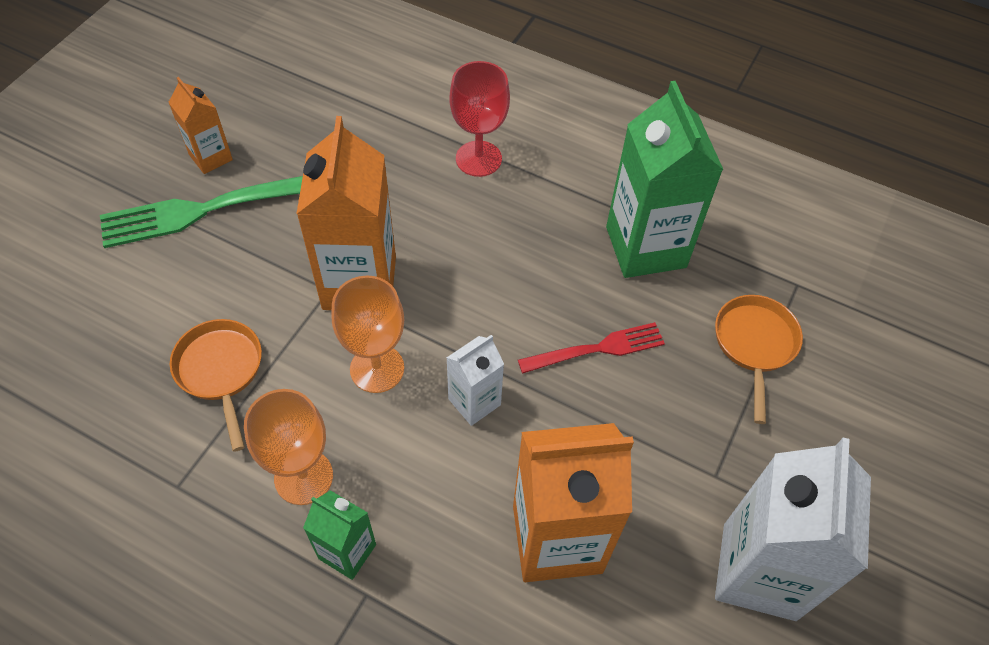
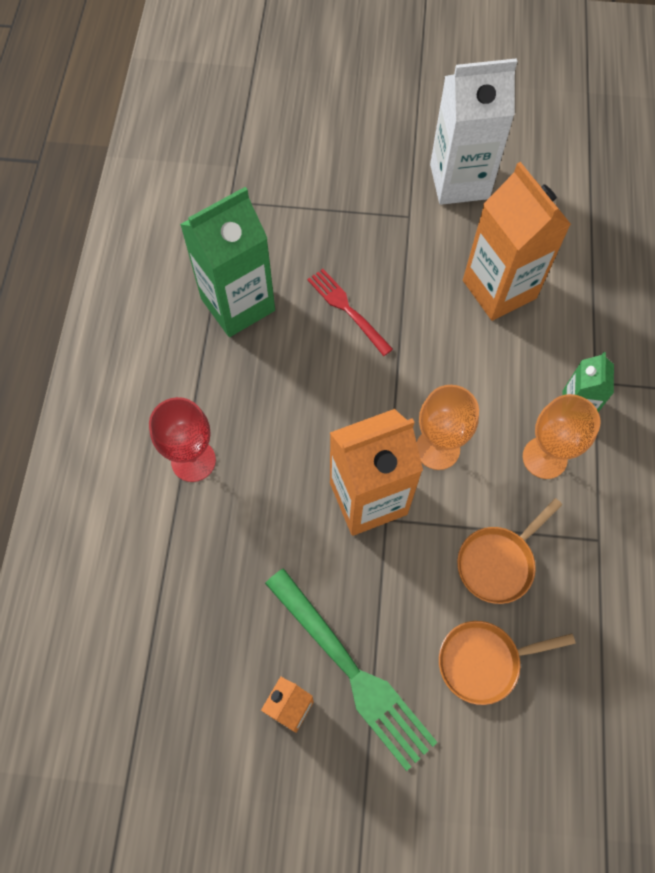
camera: 110 degrees left, 10 degrees up
(474, 402) = (430, 372): white carton -> none
(754, 344) = (296, 216): orange pan -> orange pan (483, 661)

